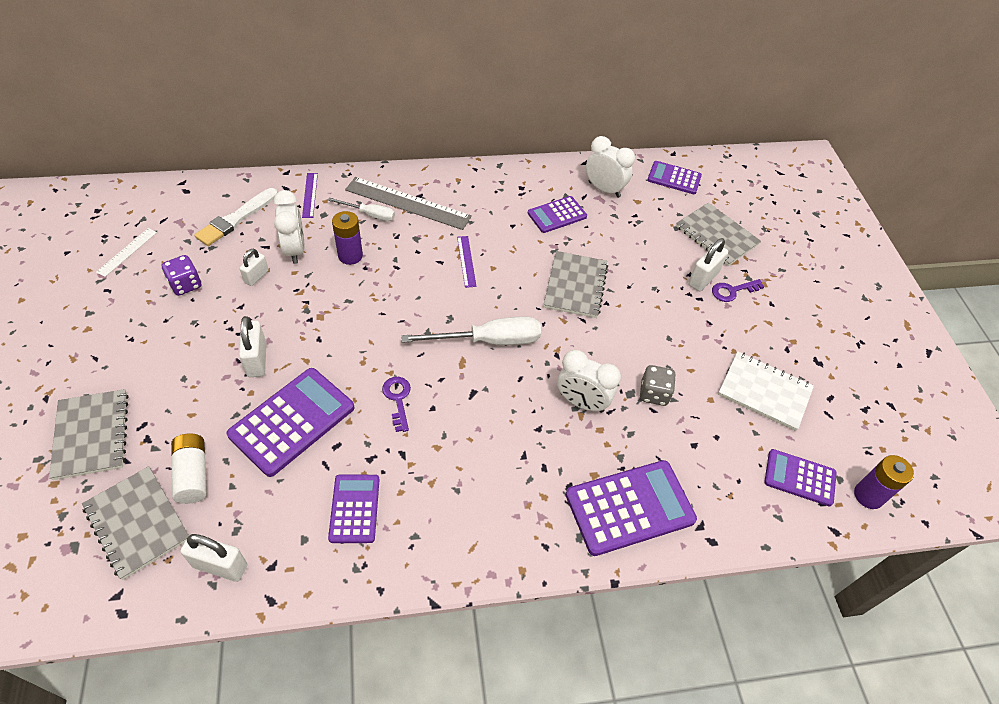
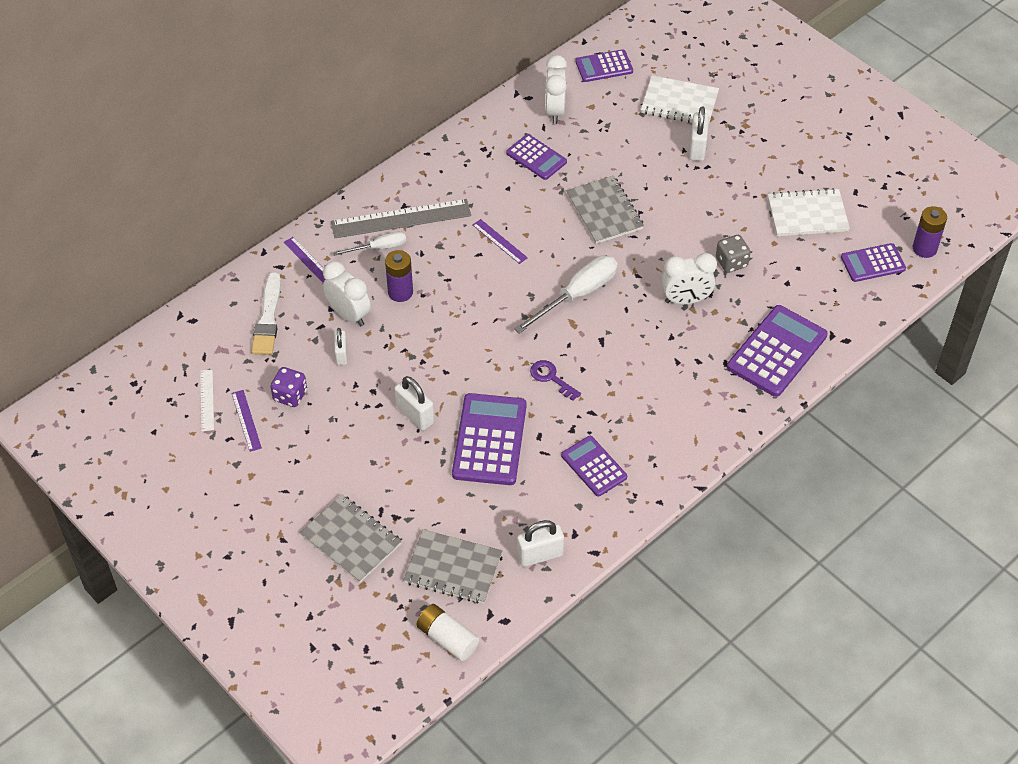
camera: 30 degrees left, 0 degrees up
(134, 284) = (246, 420): none -> purple ruler
(193, 474) = (456, 516): white battery -> white battery (447, 638)
(557, 215) = (536, 157): purple calculator -> purple calculator turned 75 degrees counterclockwise
(604, 189) = (555, 111): white clock -> white clock turned 90 degrees counterclockwise
(716, 236) = (679, 103): grey notebook -> white notebook
(732, 291) = (727, 146): purple key -> none

